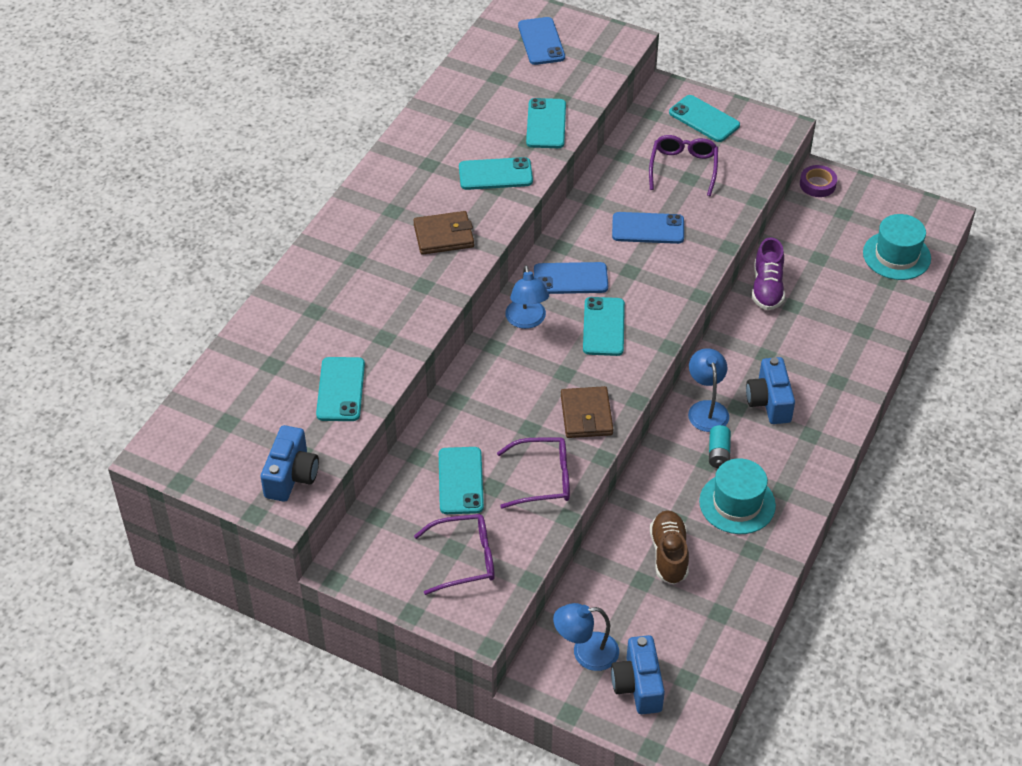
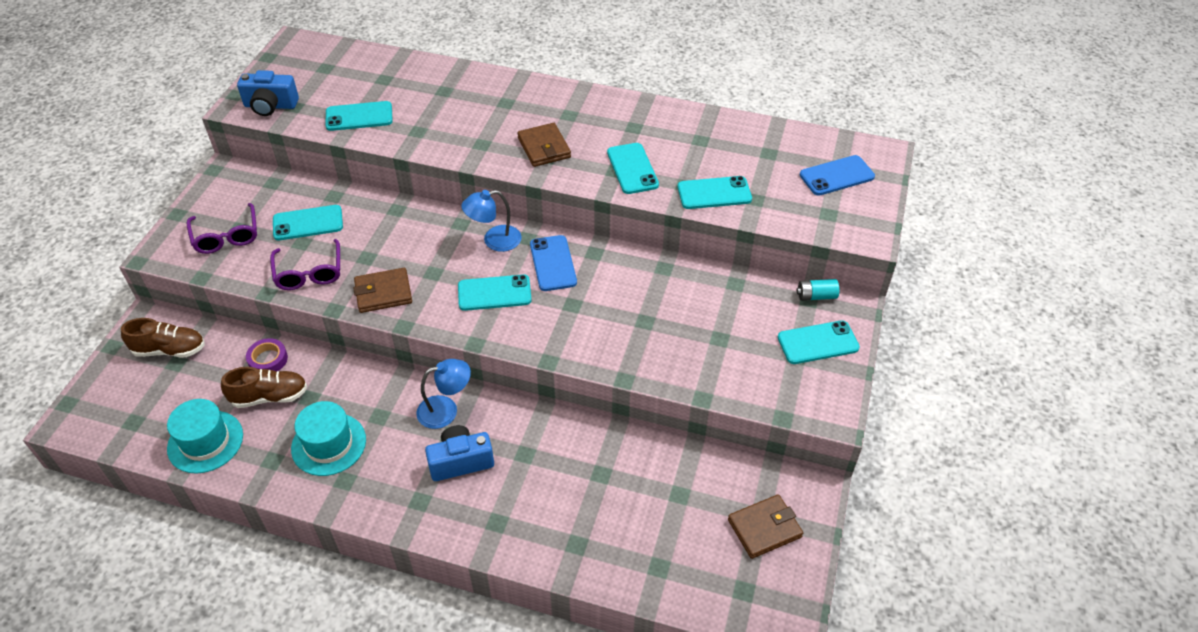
camera: 80 degrees right, 0 degrees up
(586, 653) = (170, 350): blue lamp -> brown shoe
(638, 685) = (132, 388): blue camera -> none
(648, 228) = (635, 312): blue phone -> none
(683, 168) = (732, 332): purple glasses -> none
(704, 119) = (818, 343): turquoise phone -> turquoise phone turned 45 degrees clockwise
(718, 453) = (390, 424): turquoise battery -> turquoise battery (816, 296)
(767, 288) = (621, 448): purple shoe -> none
(817, 184) = (799, 486): purple tape -> purple tape (268, 359)
(856, 213) = (764, 528): none -> brown wallet
(896, 255) = (704, 575): turquoise hat -> turquoise hat (205, 442)

